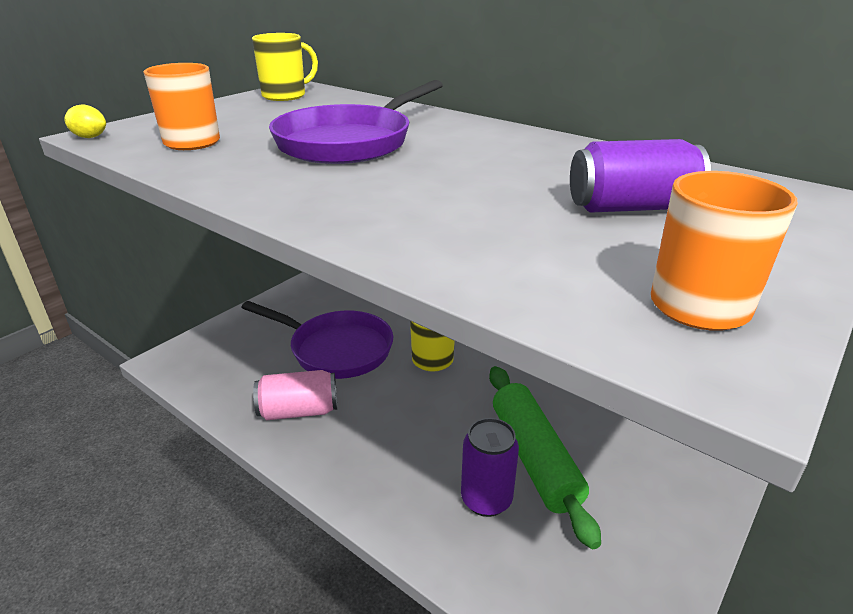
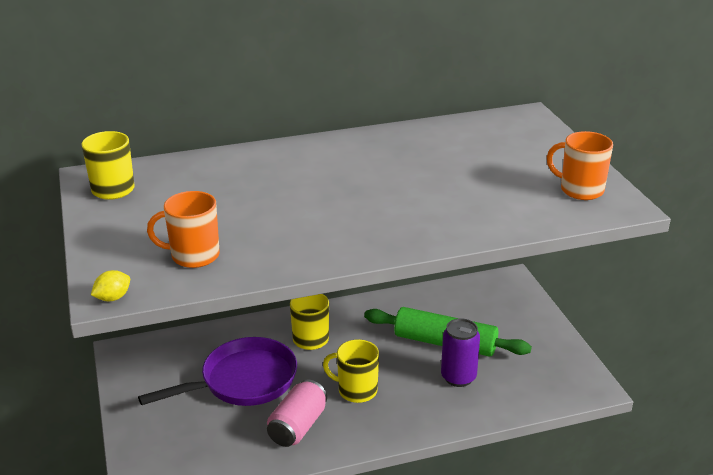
camera: 55 degrees left, 0 degrees up
(350, 142) = (281, 198): purple pan -> none
(386, 425) = (356, 390): none -> yellow mug
(630, 207) = (485, 160): purple can -> none

